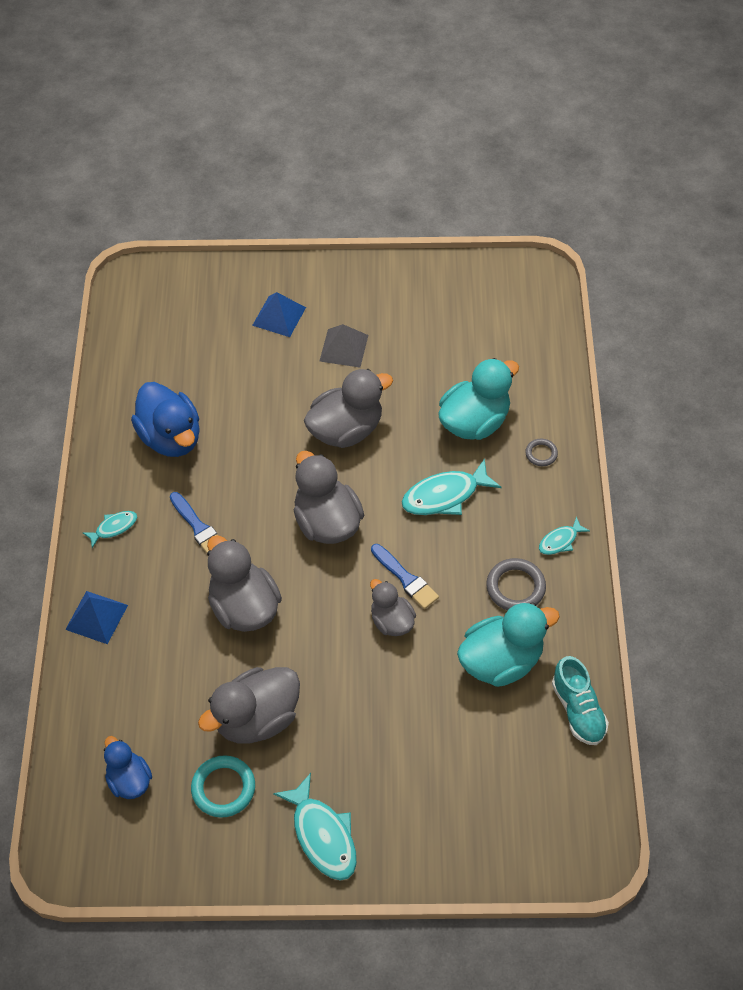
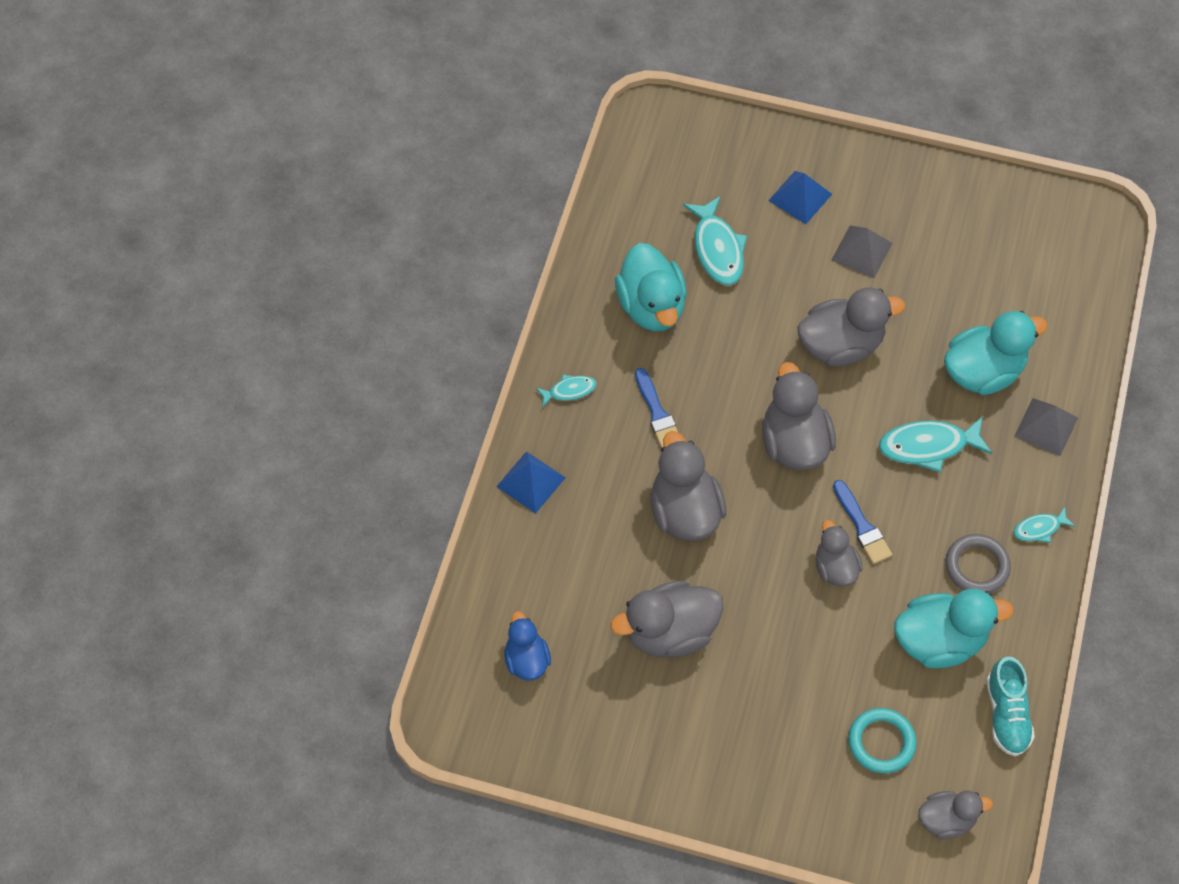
camera: 15 degrees right, 5 degrees up
(171, 437) = (651, 306): blue duck -> turquoise duck
(223, 788) = (619, 694): turquoise ring -> turquoise ring (881, 742)
(322, 835) = (707, 769): turquoise fish -> turquoise fish (717, 249)
(541, 454) = (1046, 426): grey ring -> grey pyramid
(552, 820) = (946, 820): none -> grey duck

